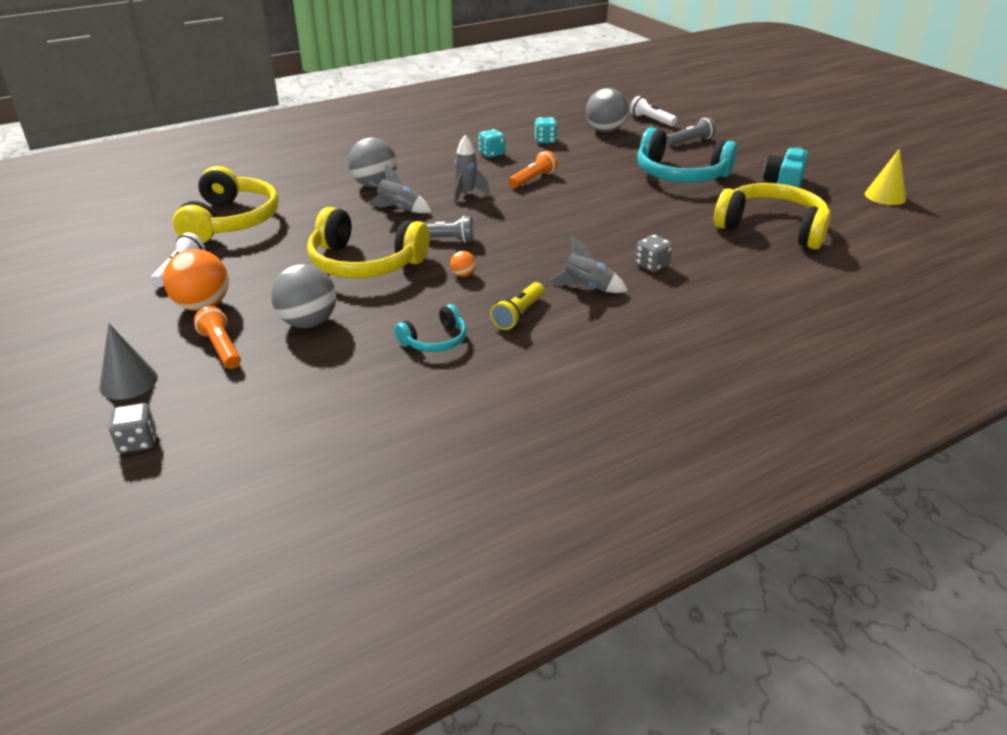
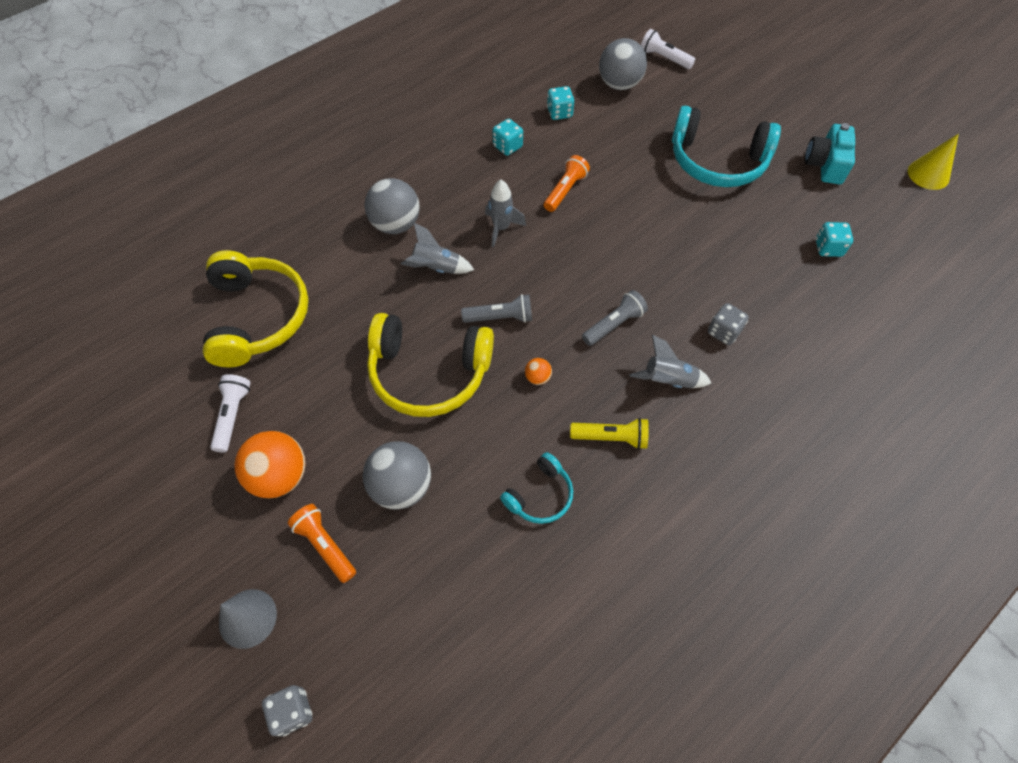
camera: 10 degrees left, 25 degrees up
(518, 314) = (611, 438): yellow flashlight -> yellow flashlight turned 105 degrees counterclockwise
(690, 141) = (714, 95): grey flashlight -> grey flashlight (614, 324)
(772, 228) = (828, 248): yellow headphones -> turquoise dice

